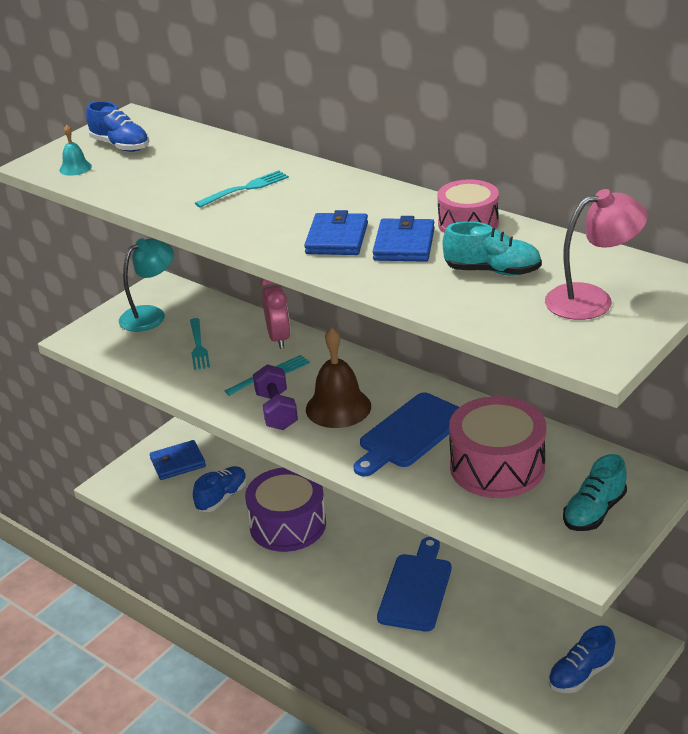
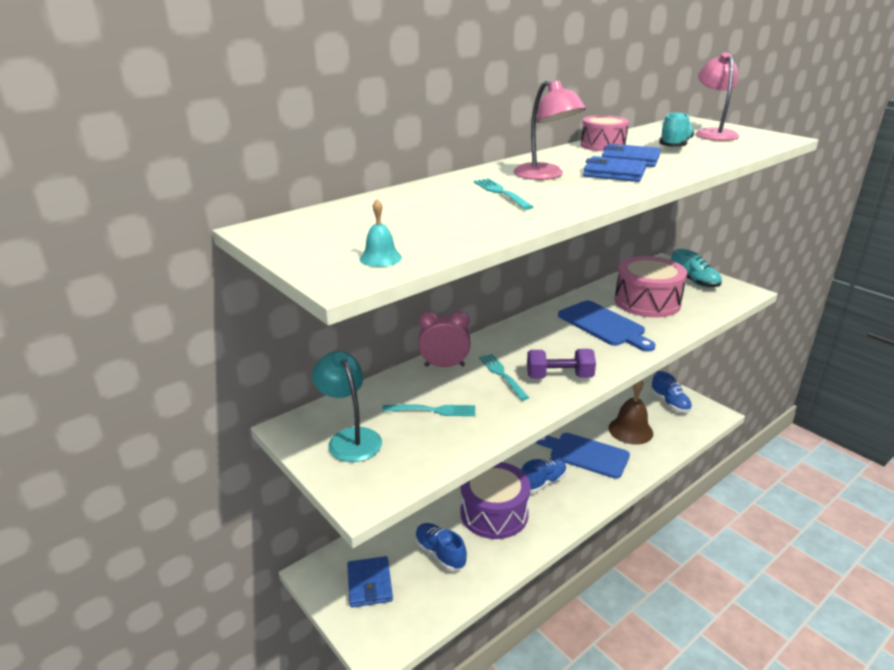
camera: 80 degrees left, 5 degrees down
(120, 146) = (341, 235): blue shoe -> blue shoe (542, 482)
(314, 202) = (545, 175): none -> pink lamp
(338, 407) = (562, 349): brown bell -> brown bell (630, 430)

